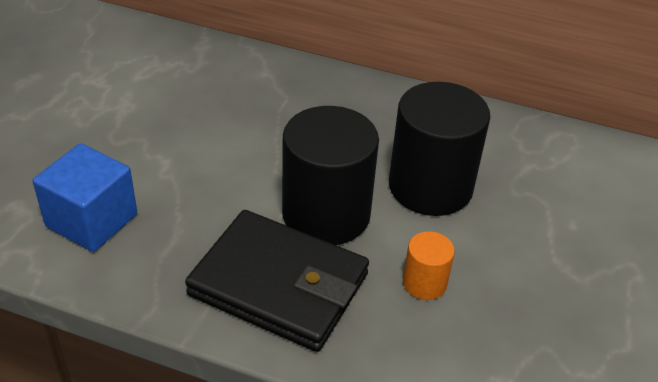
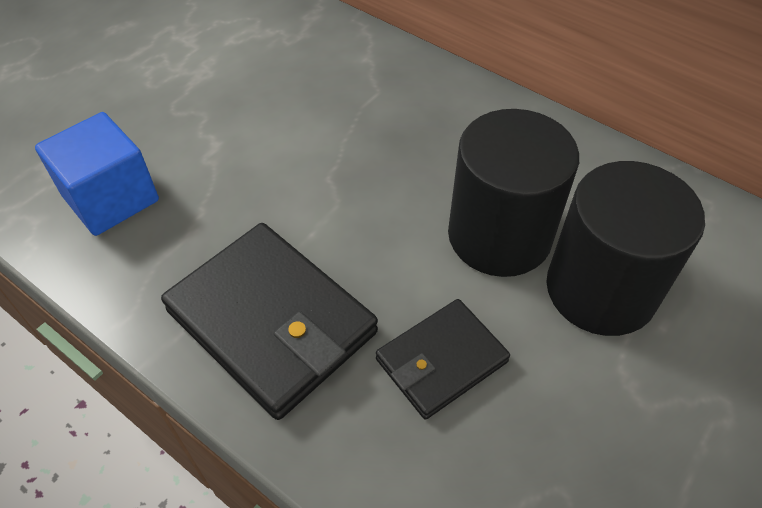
camera: 20 degrees right, 10 degrees up
(326, 214) = (361, 244): black cylinder -> black cylinder (601, 289)
(424, 283) = (441, 361): orange cylinder -> black wallet

